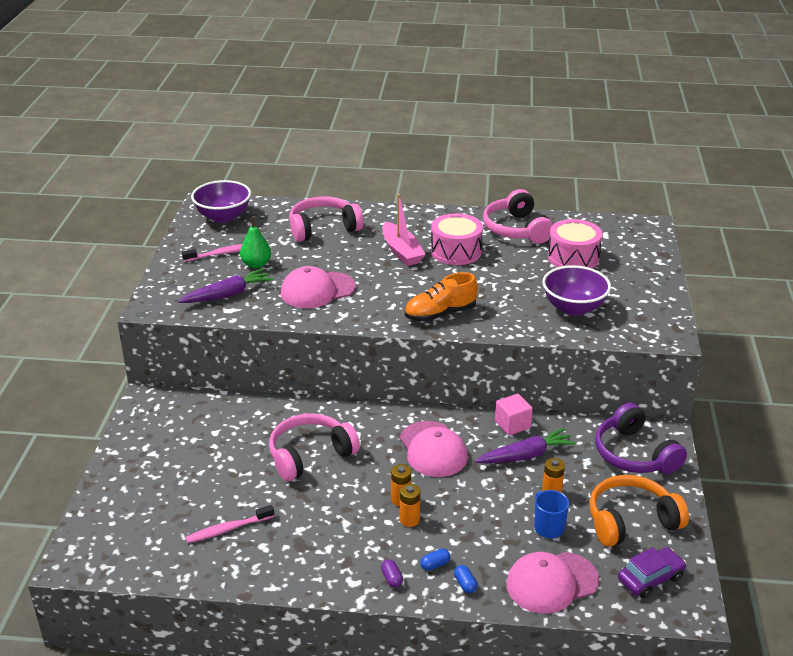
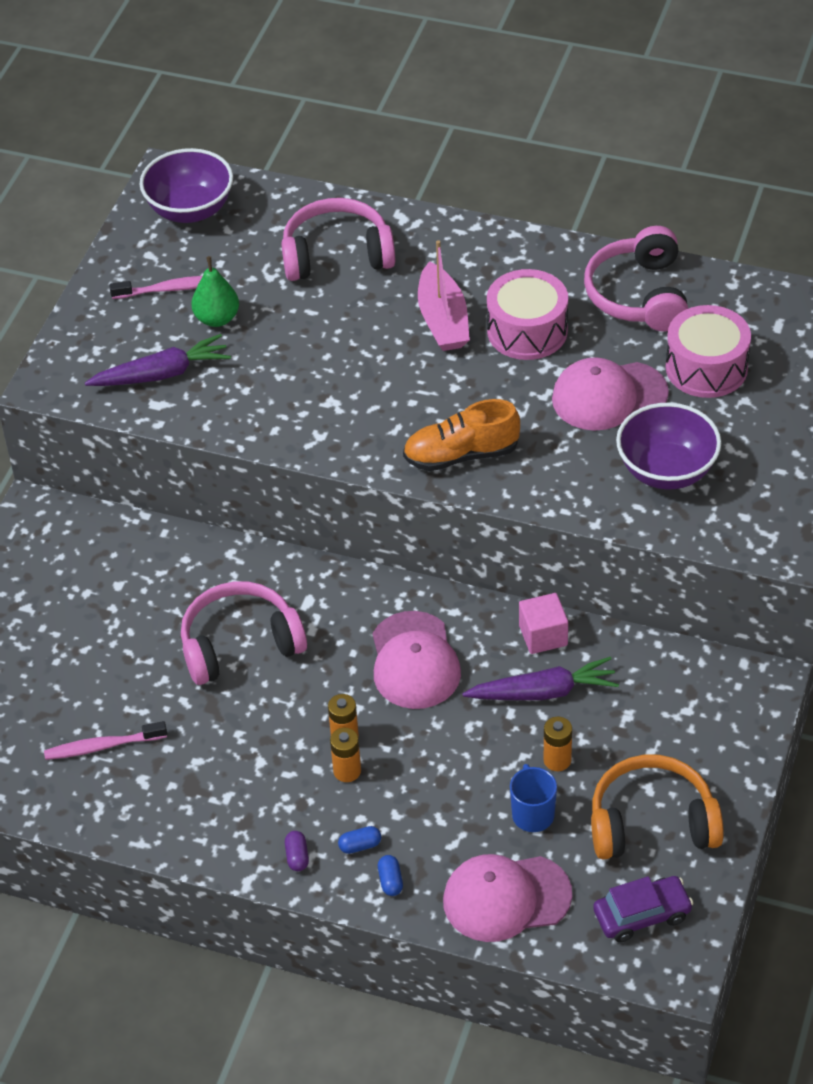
camera: 15 degrees right, 15 degrees up
(317, 290) = (294, 383): pink cap -> pink cap (609, 396)
(634, 454) = (701, 714): purple headphones -> none

